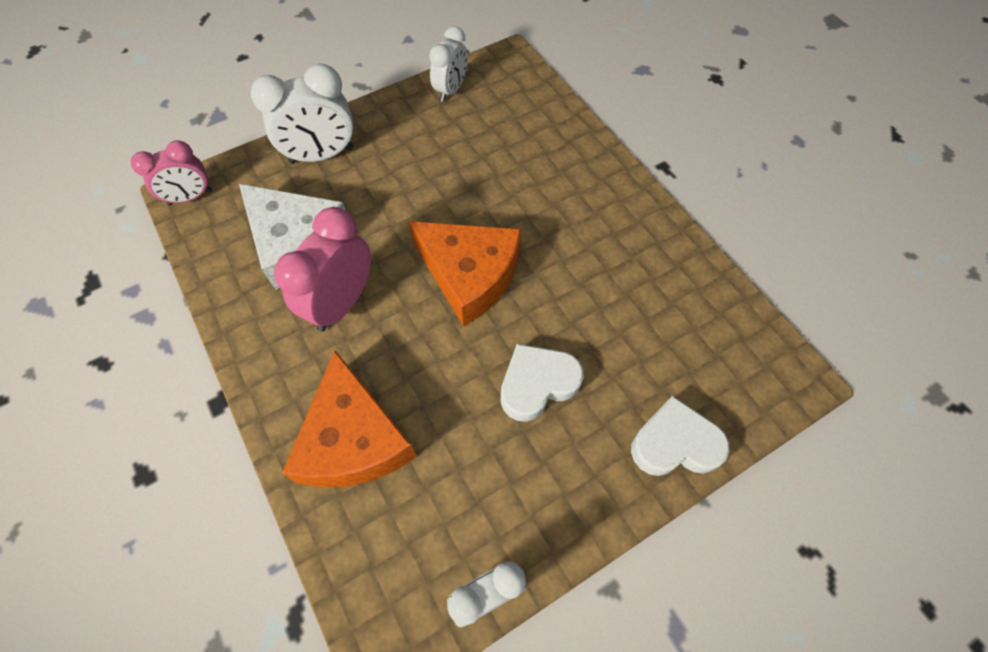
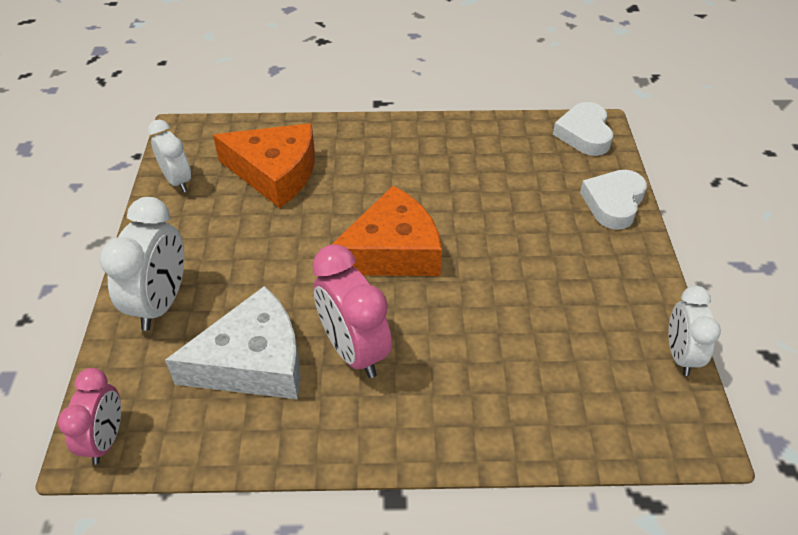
camera: 60 degrees left, 15 degrees down
(353, 439) = (501, 393): orange cheese -> orange cheese (275, 173)
(537, 384) = (523, 253): white heart -> white heart (584, 134)

